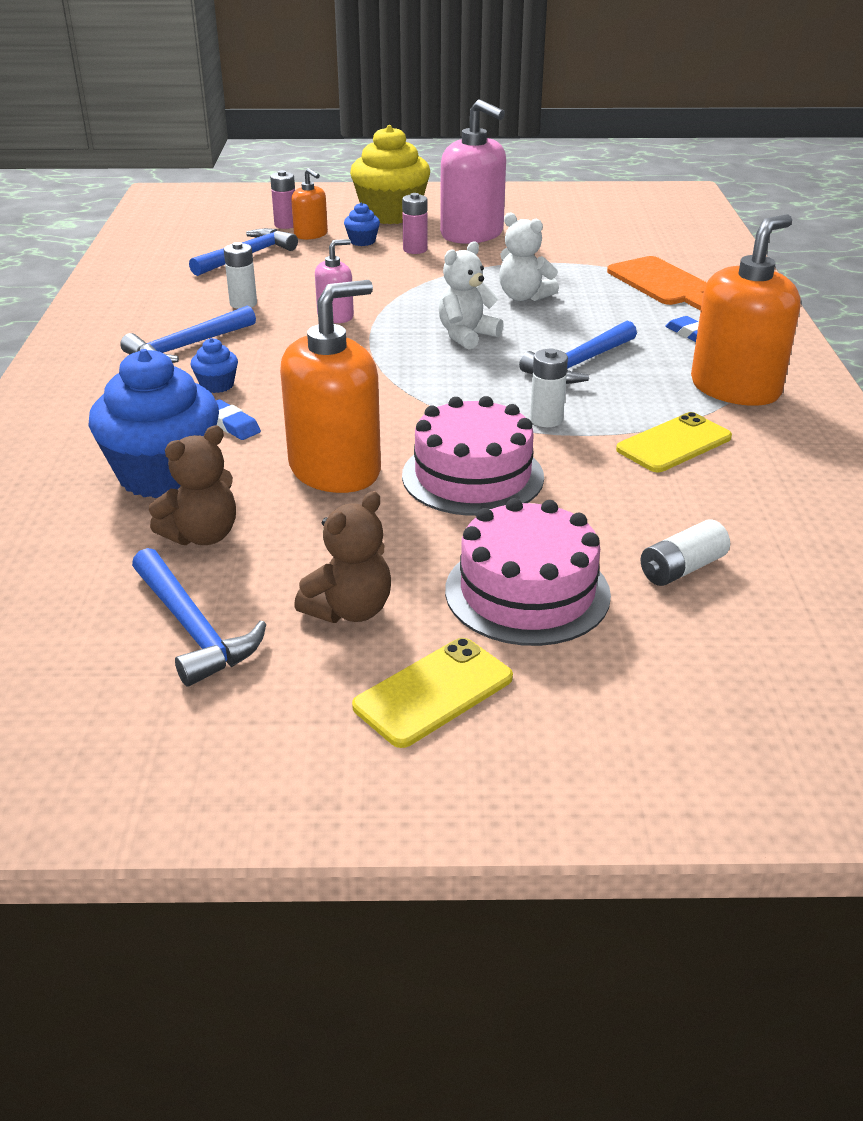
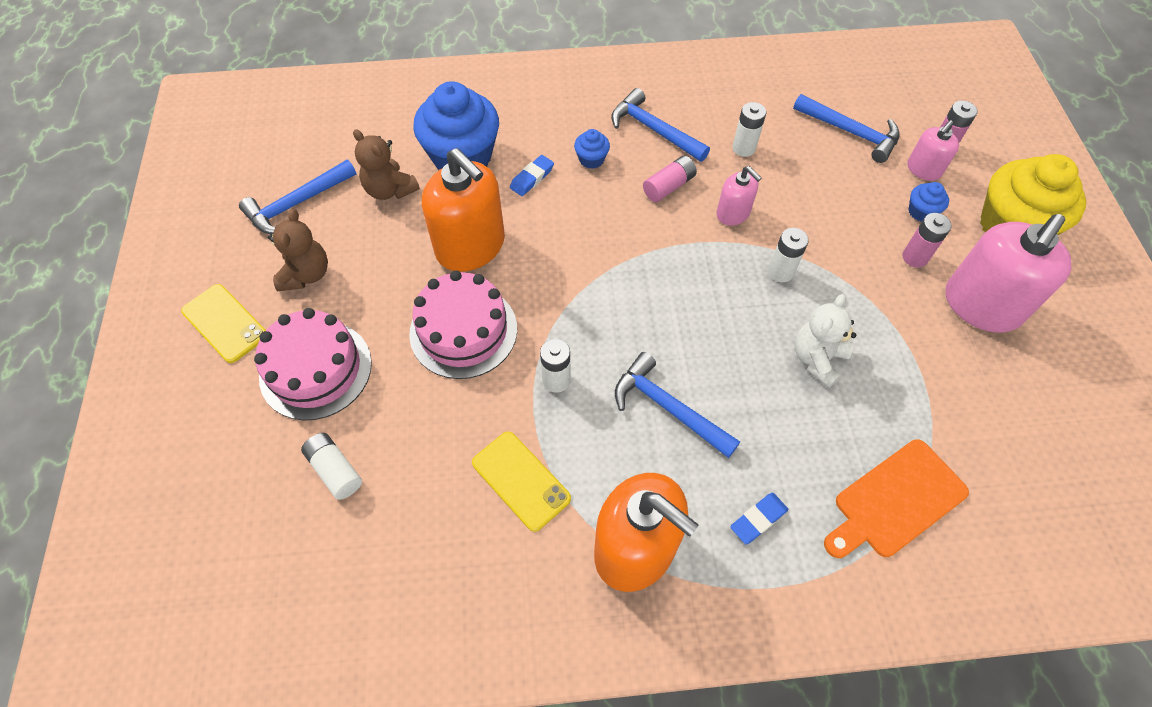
camera: 85 degrees right, 25 degrees up
(282, 344) = (669, 186): none -> pink battery
(311, 235) = (923, 169): orange soap dispenser -> pink soap dispenser
(350, 610) = (306, 274): brown teddy bear -> brown teddy bear turned 120 degrees counterclockwise
(419, 302) = (780, 272): none -> white battery
(466, 336) = (712, 314): white teddy bear -> none

